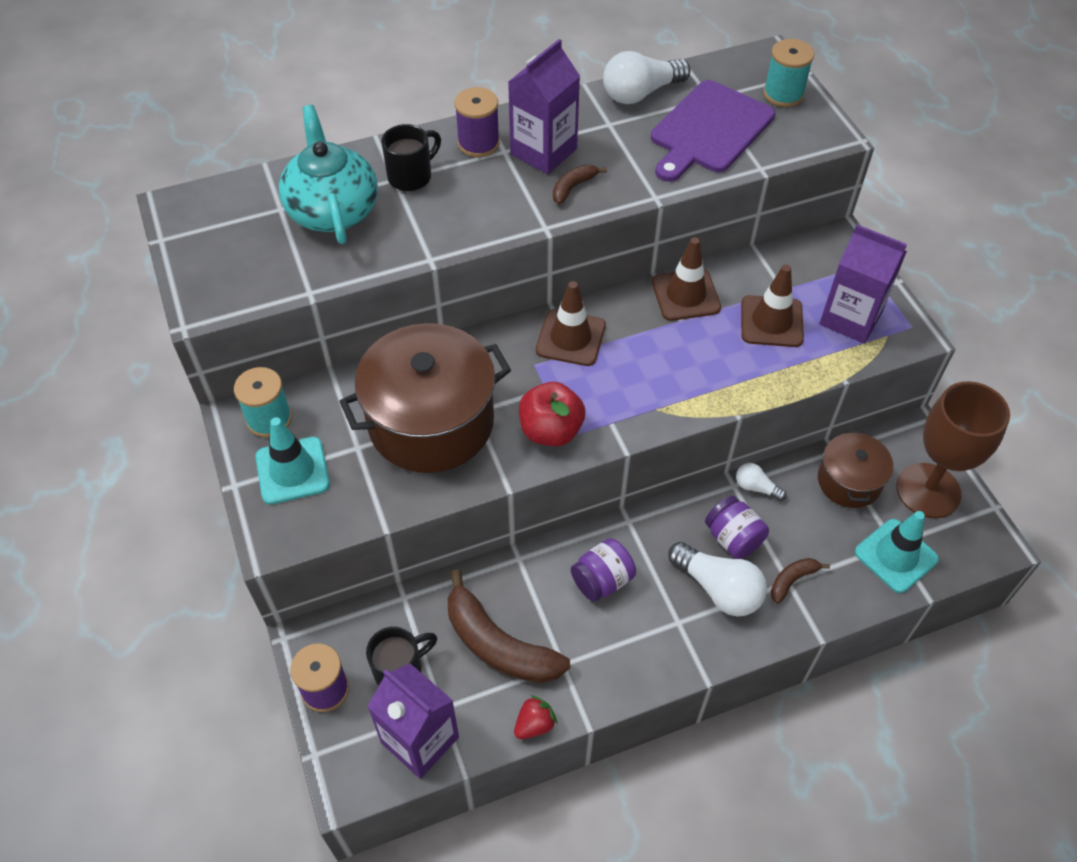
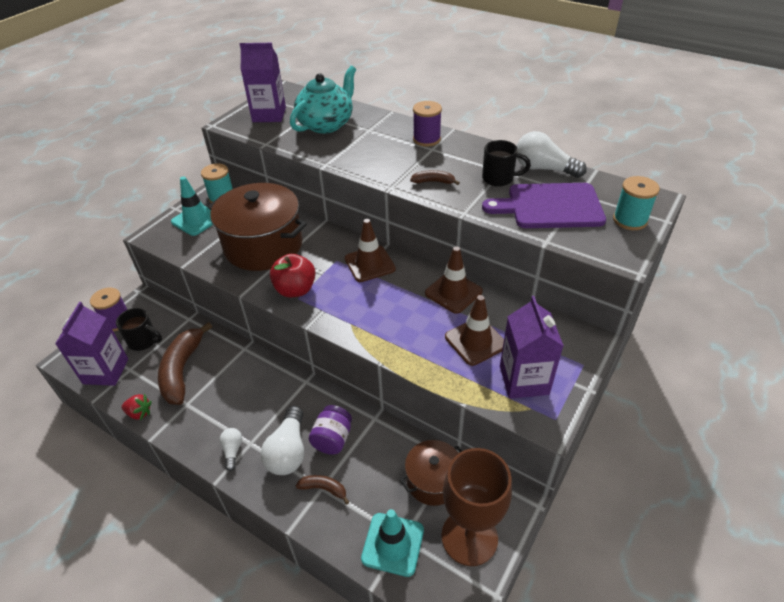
camera: 55 degrees right, 10 degrees down
(411, 176) = (376, 133): black mug -> black mug (499, 179)
(543, 151) = (448, 160): purple carton -> purple carton (269, 115)
(602, 580) = (254, 391): purple jar -> none
(756, 487) = (382, 430): white light bulb -> white light bulb (232, 451)

